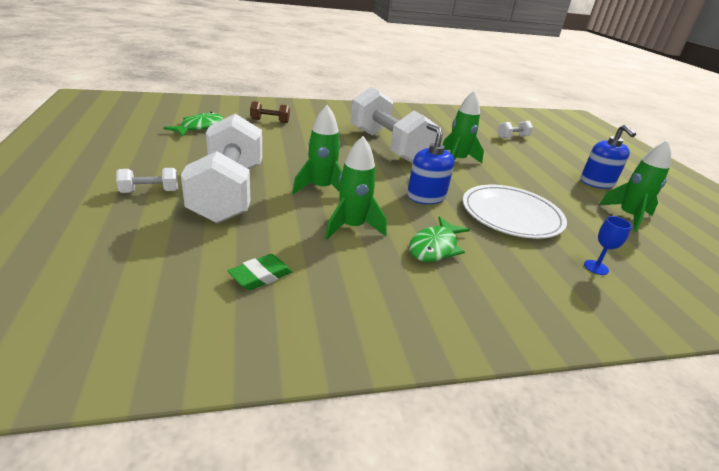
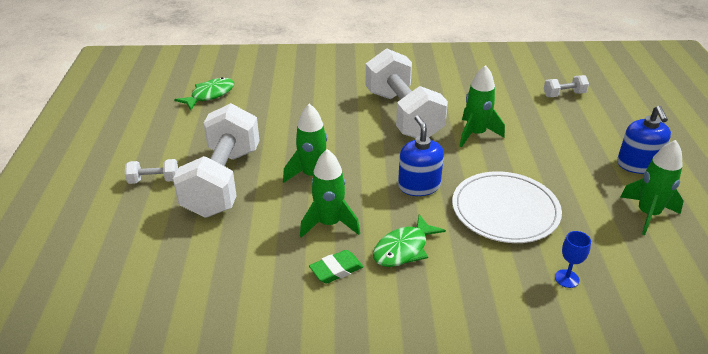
camera: 15 degrees right, 5 degrees up
(261, 276) = (233, 274): green eraser -> green eraser (336, 270)
(270, 121) = (283, 82): brown dumbbell -> none

